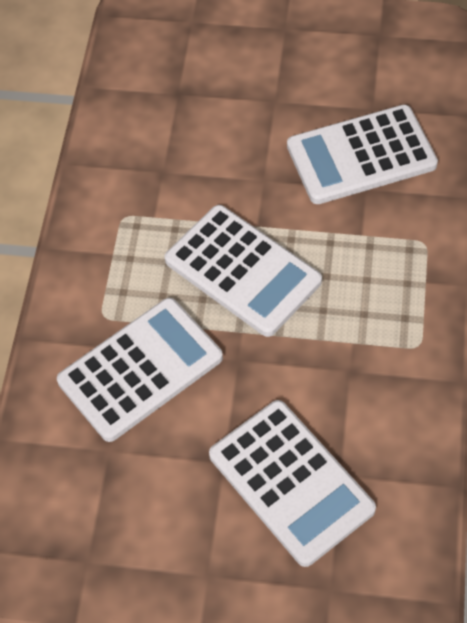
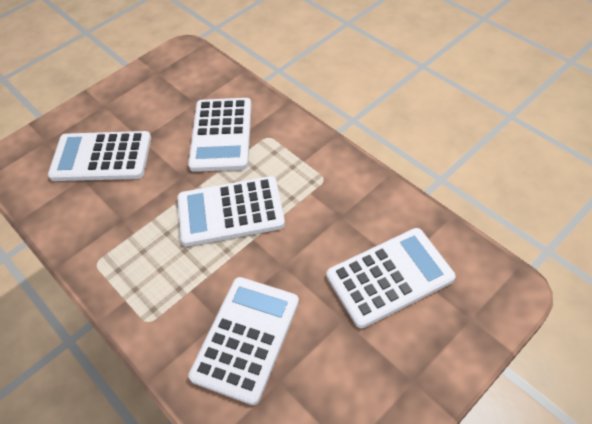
camera: 130 degrees right, 5 degrees down
(200, 93) = (390, 277): none -> white calculator

